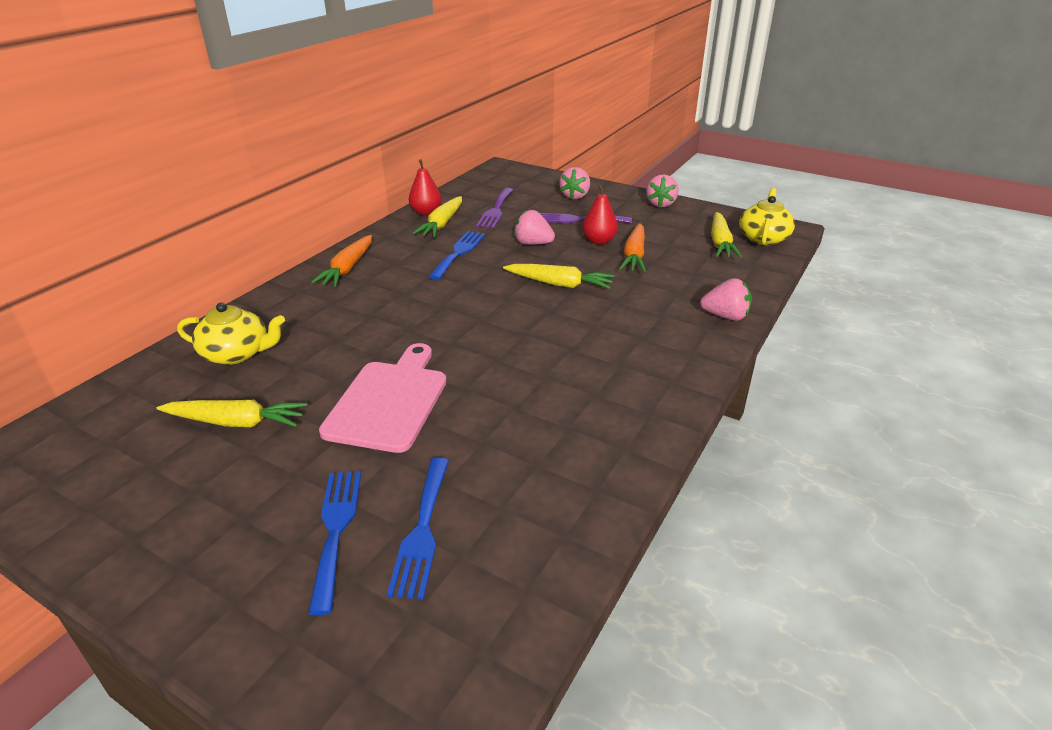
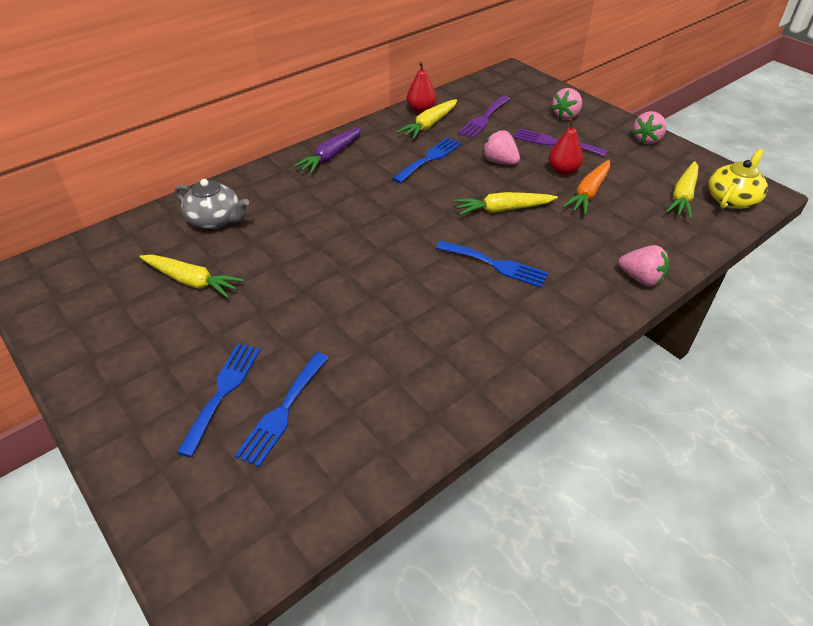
camera: 20 degrees right, 10 degrees up
(237, 353) = (215, 220): yellow teapot -> grey teapot
(347, 268) = (331, 156): orange carrot -> purple carrot
(389, 401) = (308, 292): pink cutting board -> none
(559, 284) = (502, 210): yellow carrot -> yellow carrot turned 135 degrees clockwise
(580, 333) = (495, 265): none -> blue fork

